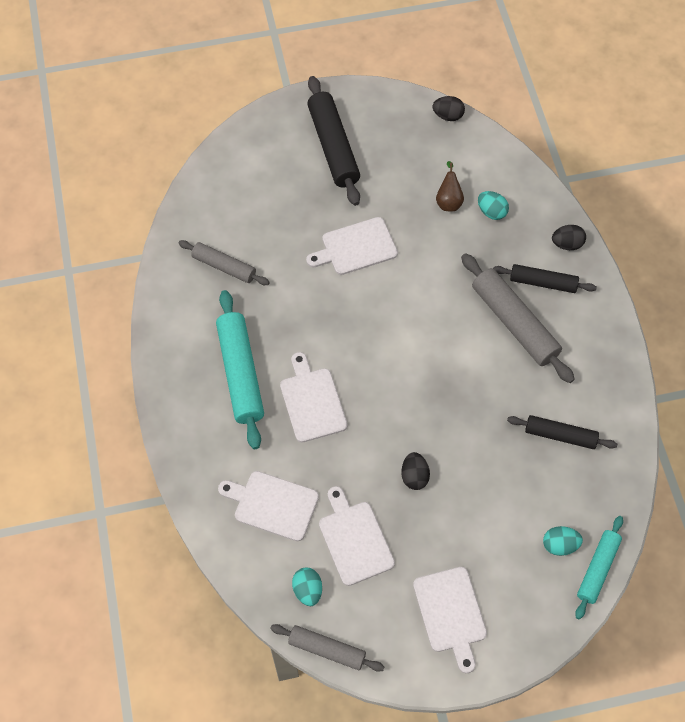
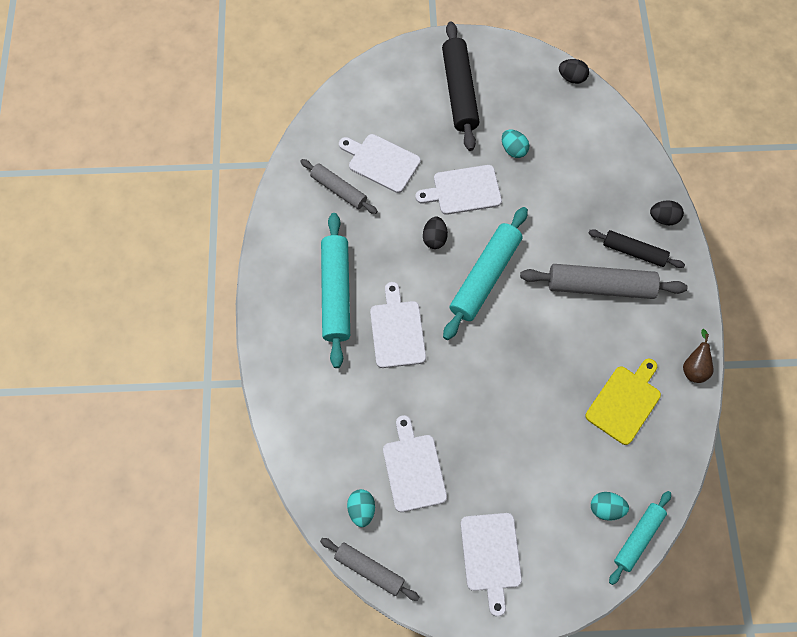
camera: 10 degrees right, 5 degrees up
(272, 505) = (343, 422): white cutting board -> white cutting board (381, 162)
(394, 332) = (485, 277): none -> turquoise rolling pin
(414, 476) = (480, 418): black egg -> black egg (434, 238)
(448, 201) = (558, 159): brown pear -> brown pear (694, 367)
(491, 212) = (597, 176): turquoise egg -> turquoise egg (513, 150)
(514, 323) = (600, 286): grey rolling pin -> grey rolling pin turned 60 degrees counterclockwise
(560, 435) = (624, 402): black rolling pin -> yellow cutting board

